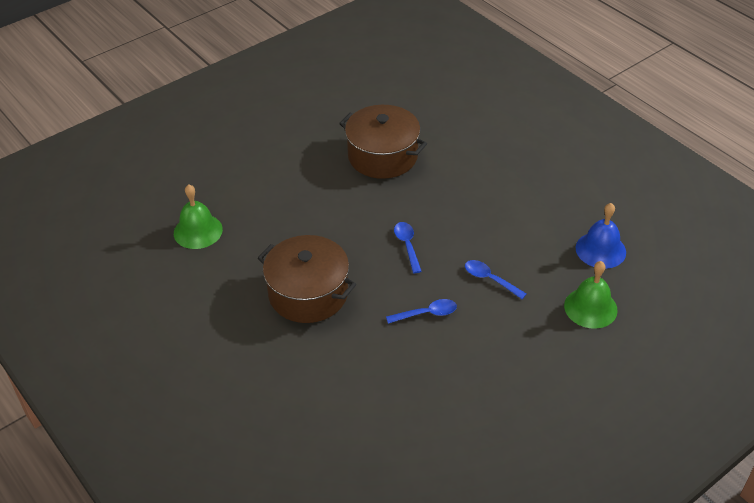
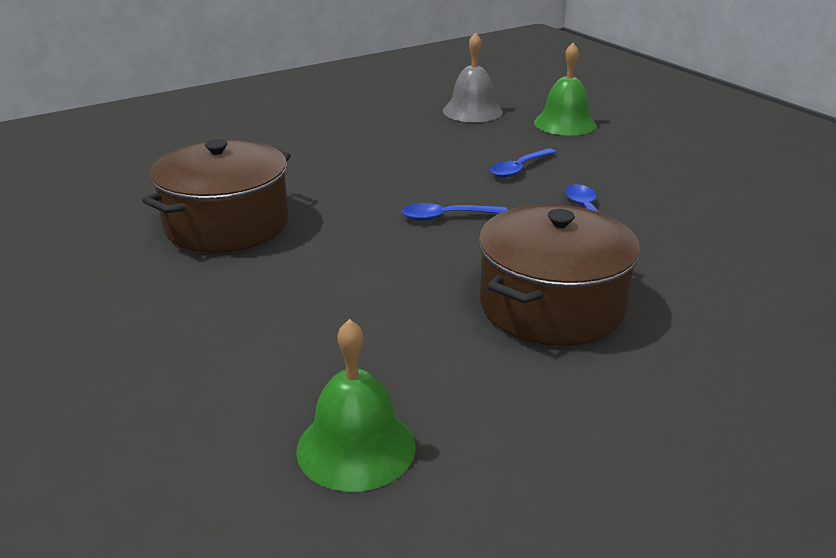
camera: 85 degrees left, 15 degrees down
(600, 250) = (472, 111): blue bell -> grey bell

